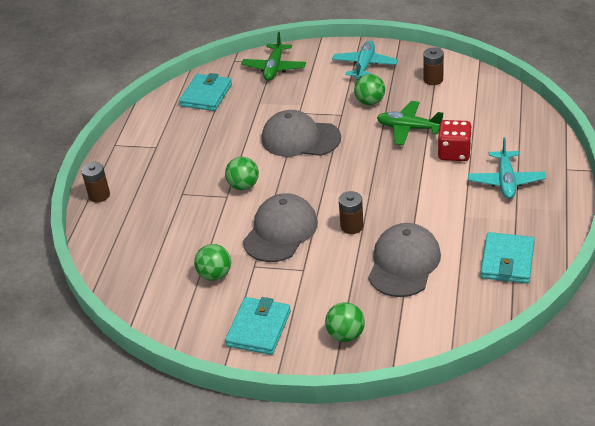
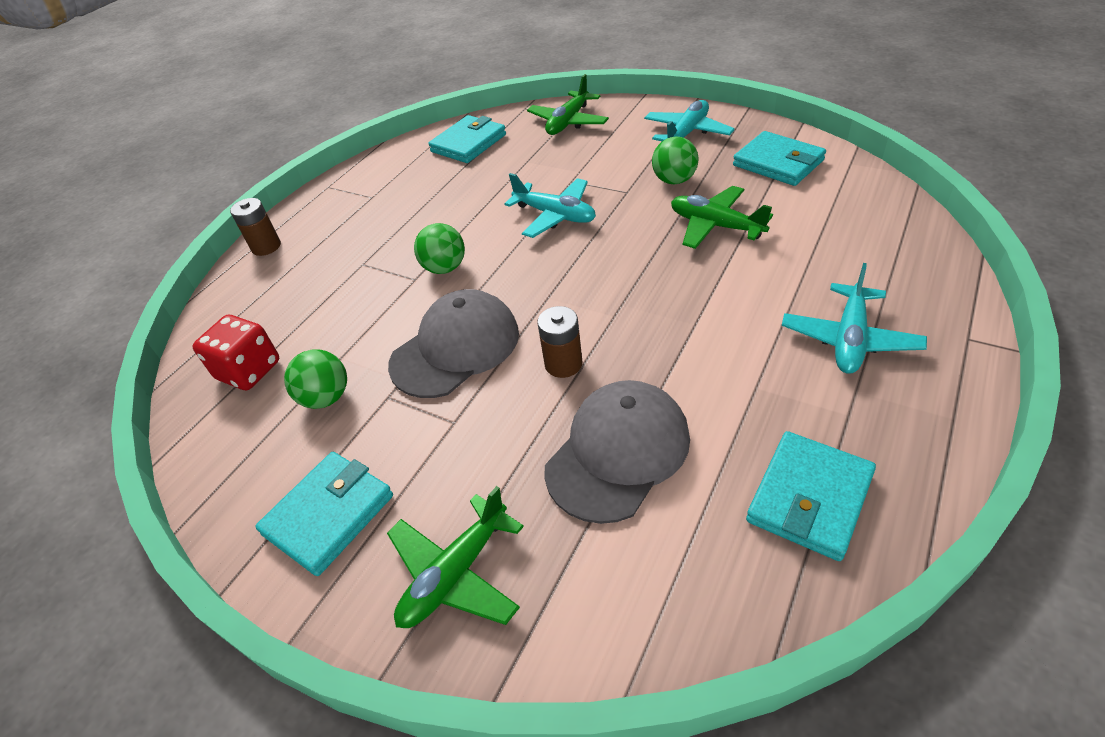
camera: 20 degrees right, 5 degrees up
(300, 138) = (555, 215): grey cap -> turquoise plane
(345, 335) = (456, 573): green ball -> green plane
(433, 79) = (778, 163): brown battery -> turquoise wallet
(454, 153) = (774, 275): red dice -> red dice (249, 370)

